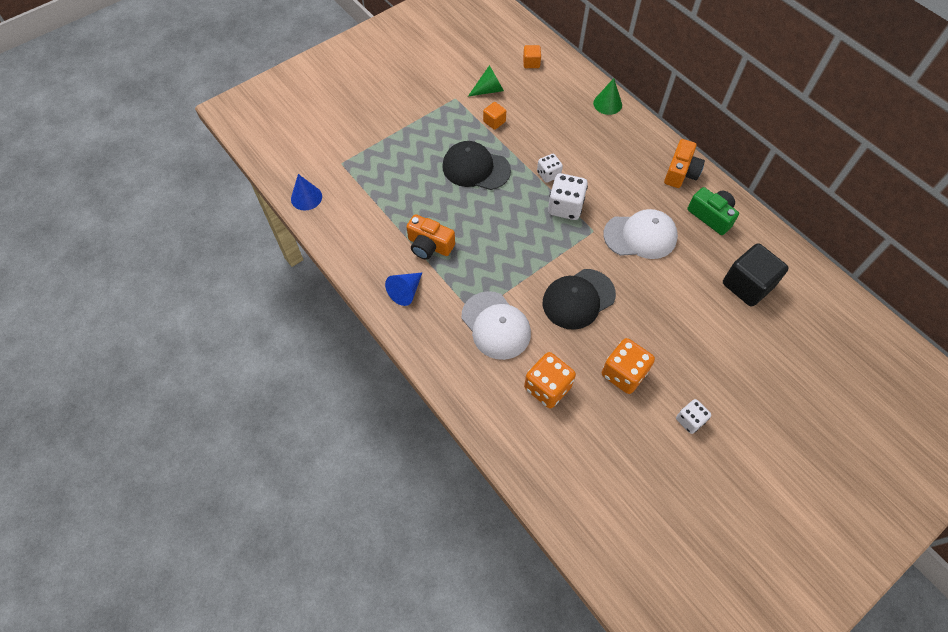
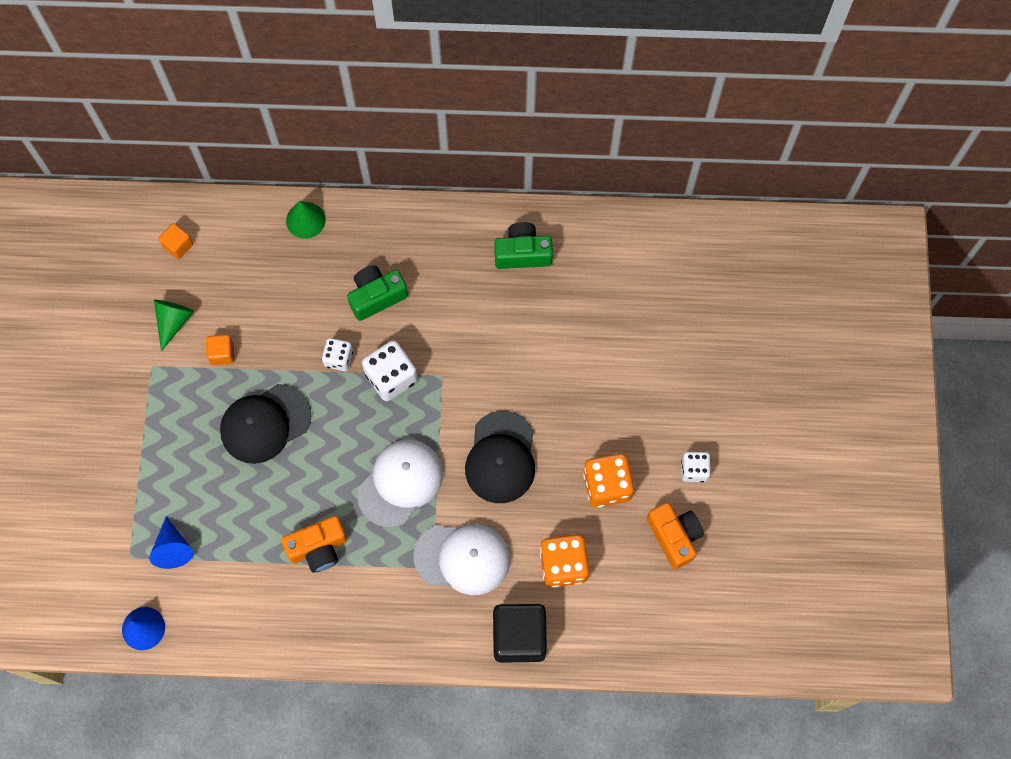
camera: 50 degrees left, 10 degrees up
(406, 292) = (351, 614): blue cone -> blue cone (173, 548)
(603, 165) = (376, 296): none -> green camera
(640, 236) = (486, 338): white cap -> white cap (400, 483)
(680, 172) = (451, 232): orange camera -> orange camera (674, 536)
(747, 285) = (617, 294): black cube -> black cube (519, 636)

